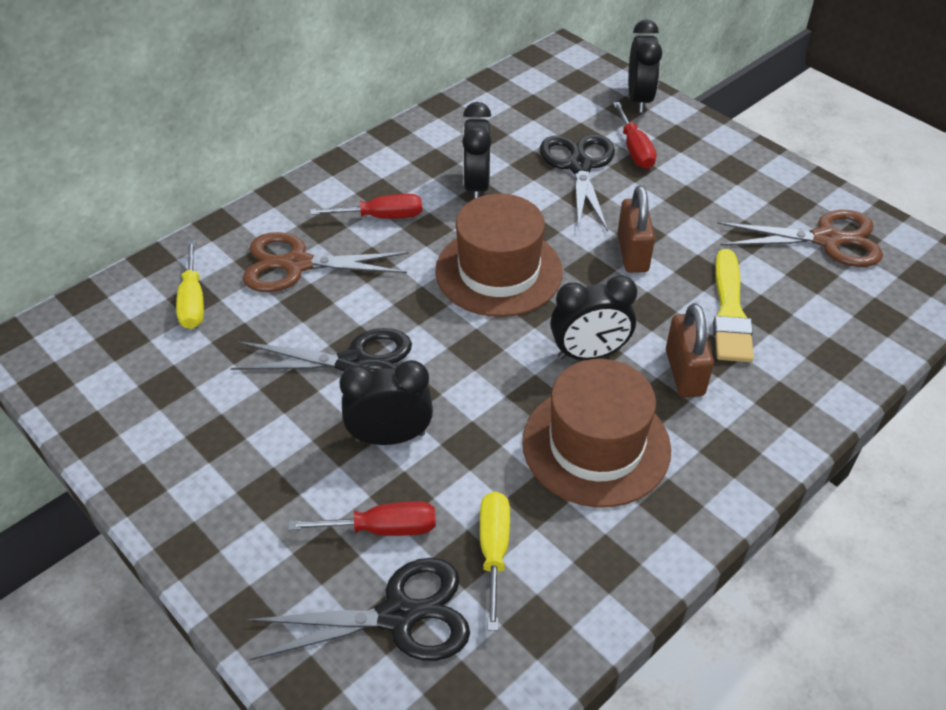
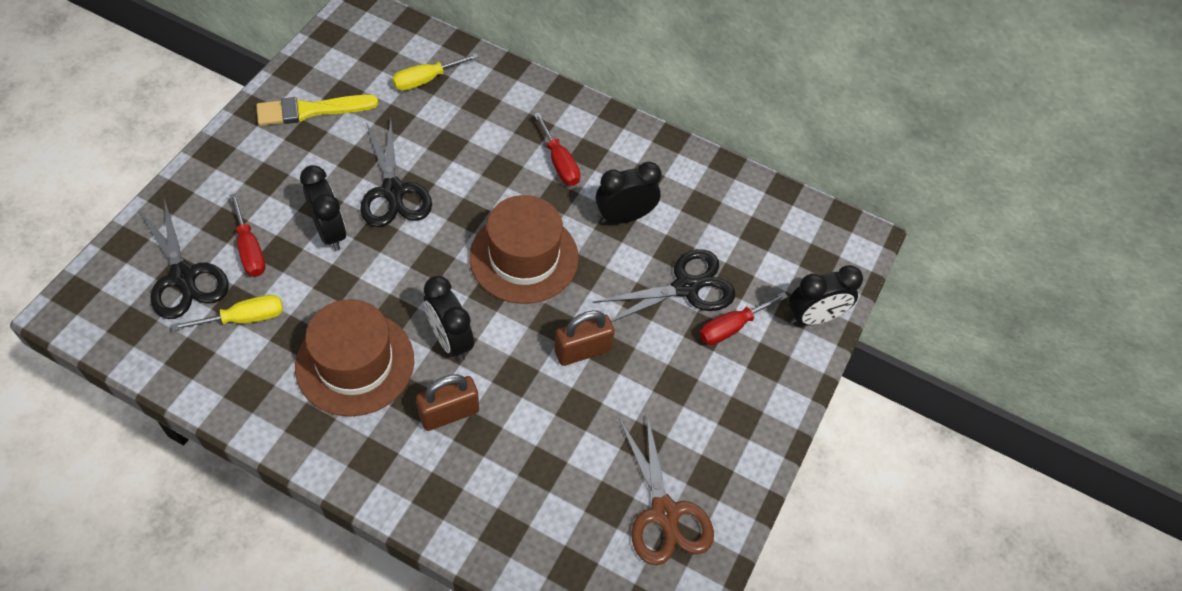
camera: 65 degrees right, 10 degrees up
(297, 264) = (484, 126): brown scissors -> none
(730, 312) = (534, 439): yellow brush -> yellow brush (311, 110)

